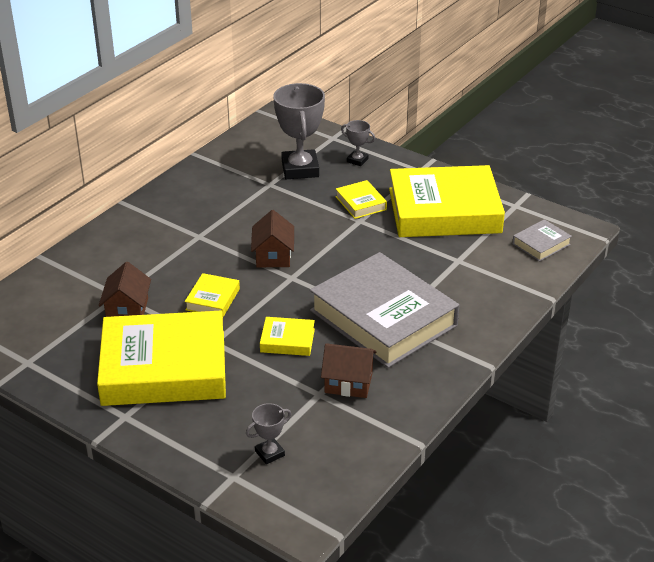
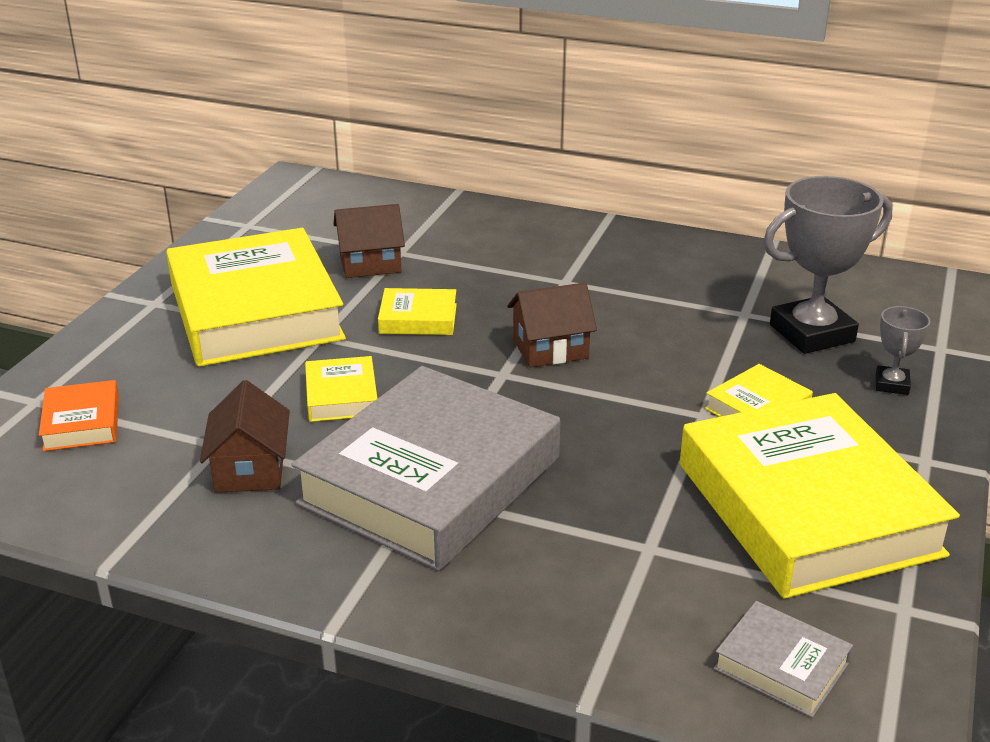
camera: 75 degrees right, 5 degrees down
(269, 453) = (82, 423): grey trophy -> orange book

